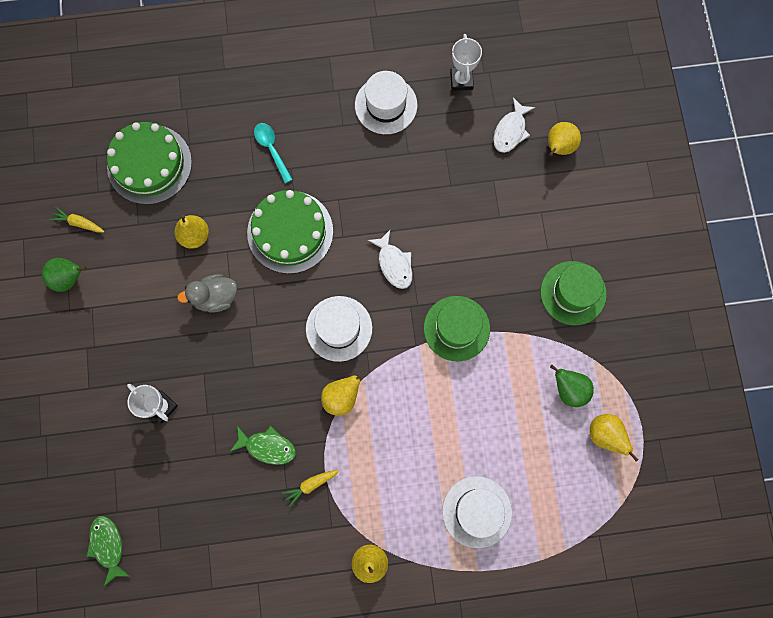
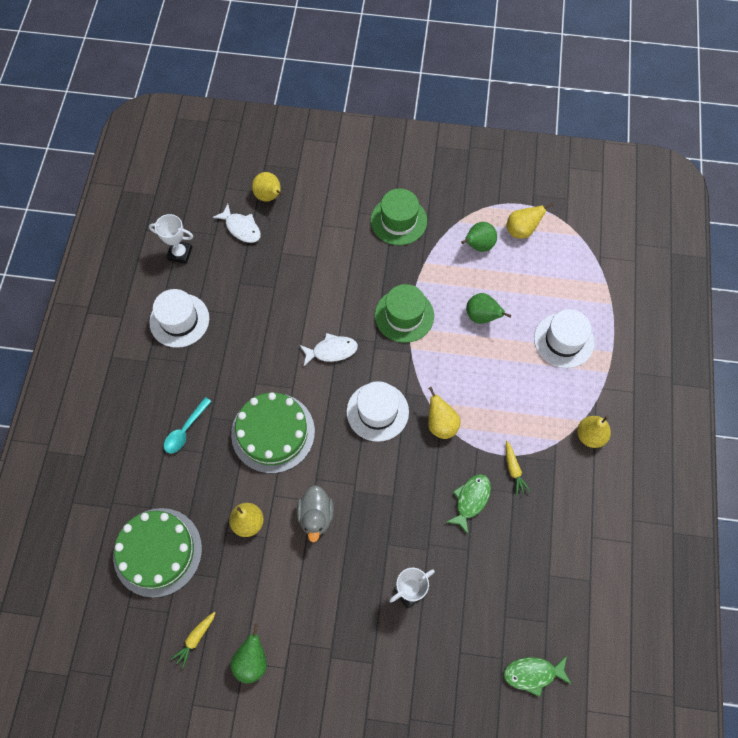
camera: 75 degrees left, 10 degrees down
(271, 149) = (185, 430): turquoise spoon -> turquoise spoon turned 45 degrees counterclockwise
(480, 413) = (482, 316): none -> green pear

